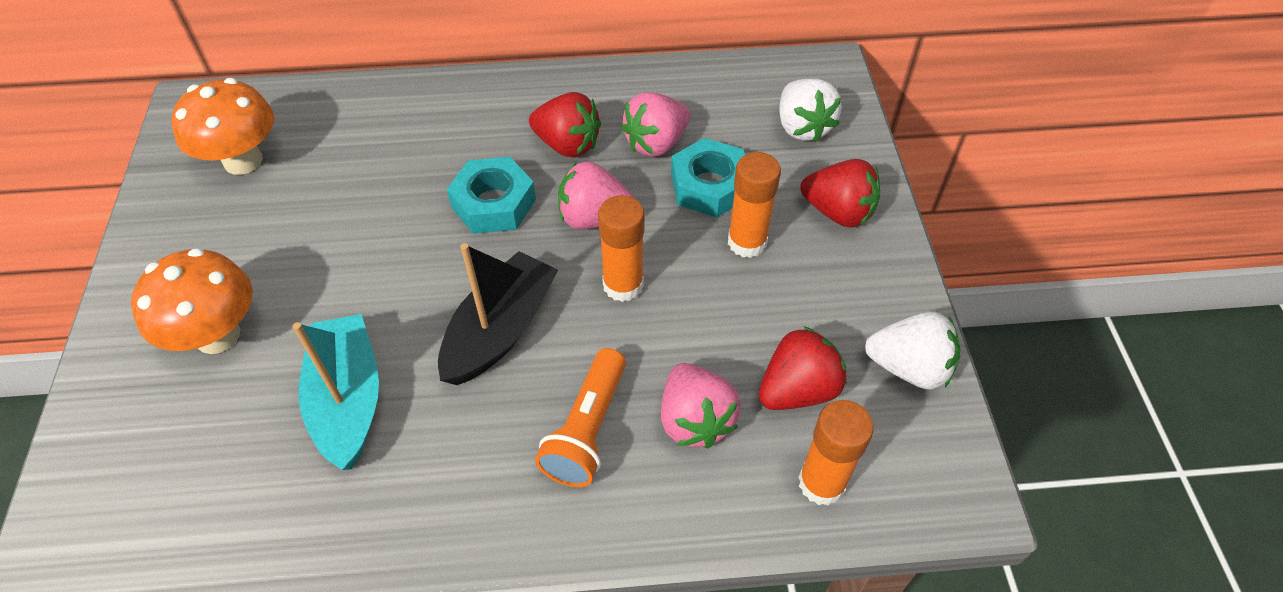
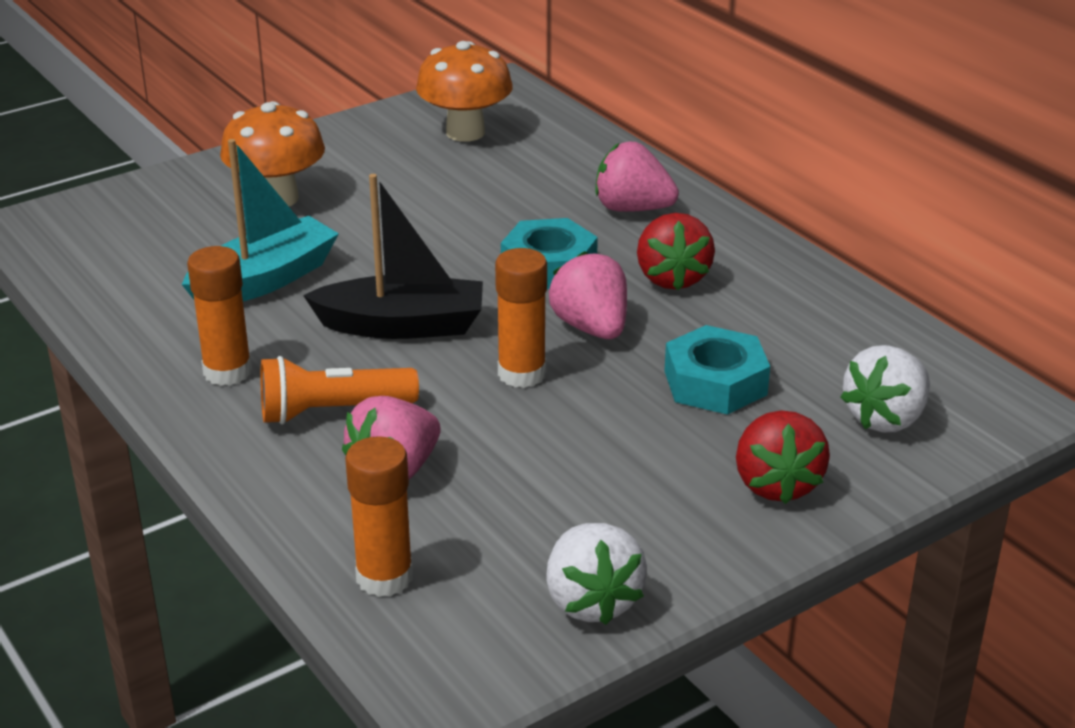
camera: 60 degrees right, 20 degrees down
(656, 143) = (738, 329): pink strawberry -> pink strawberry (632, 209)
(747, 242) = (660, 433): orange glue stick -> orange glue stick (227, 372)
(797, 390) = (489, 527): red strawberry -> none

